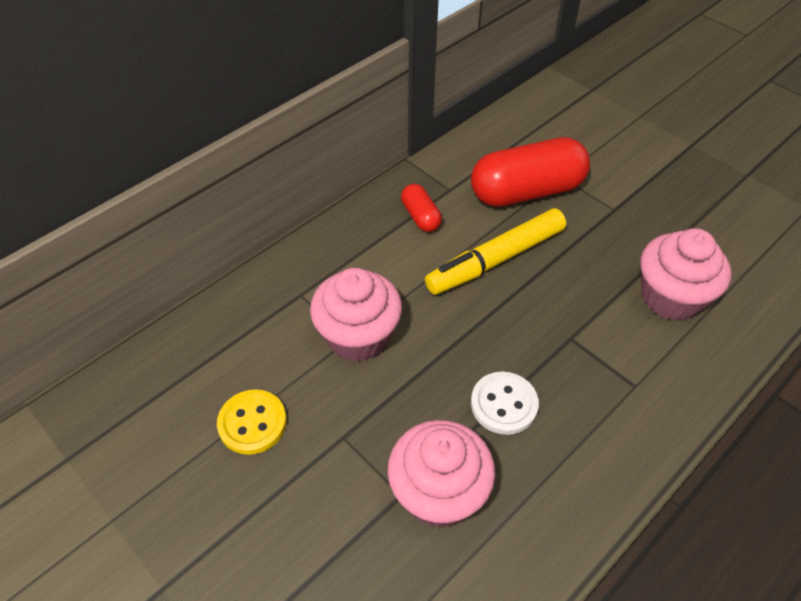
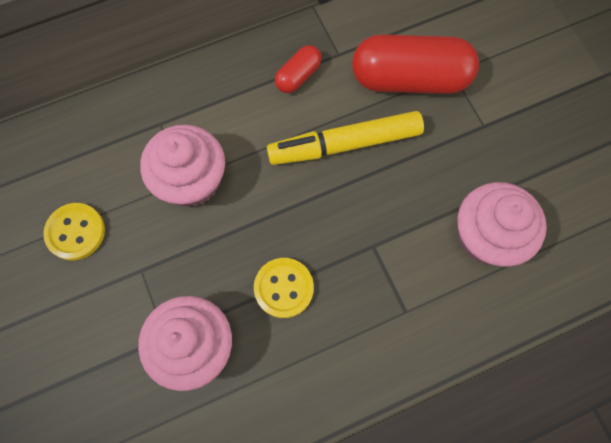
camera: 20 degrees right, 20 degrees up
(420, 216) = (298, 76): red capsule -> red capsule turned 45 degrees clockwise
(504, 404) = (284, 288): white button -> yellow button

